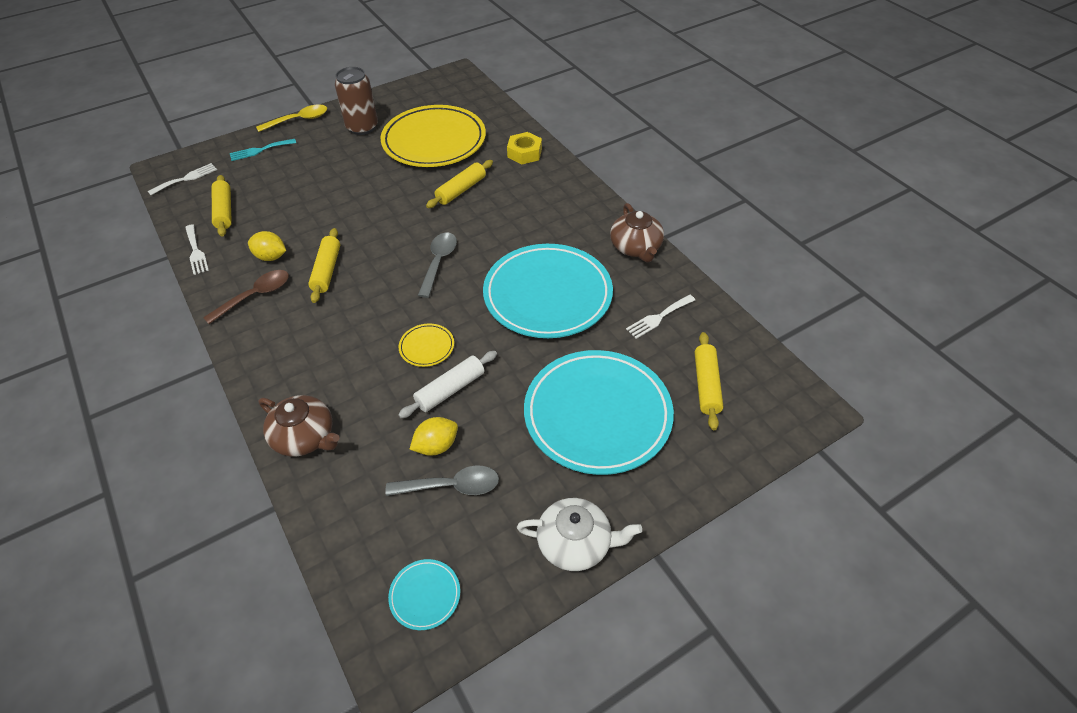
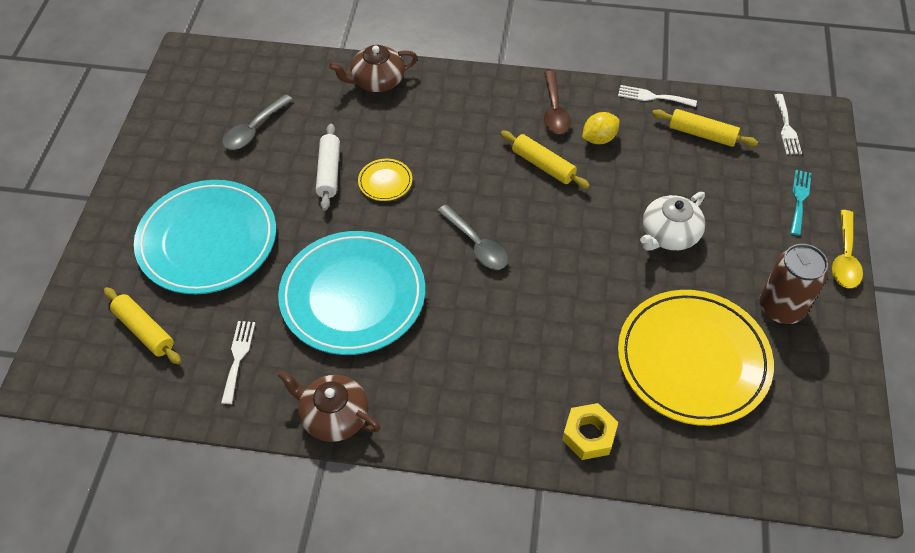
camera: 130 degrees right, 5 degrees up
(425, 595) = (204, 82): turquoise plate -> none
(436, 446) = (292, 139): yellow lemon -> none
(461, 190) = (572, 328): yellow rolling pin -> none
(575, 543) = (145, 163): white teapot -> white teapot (669, 234)

